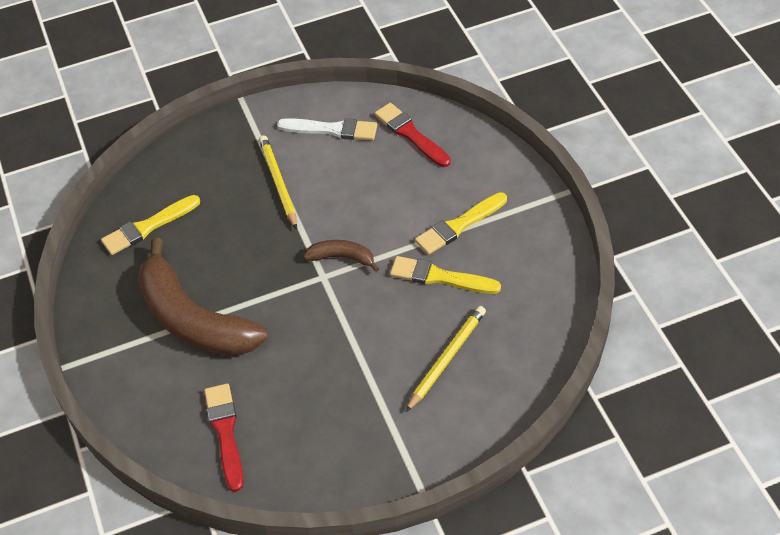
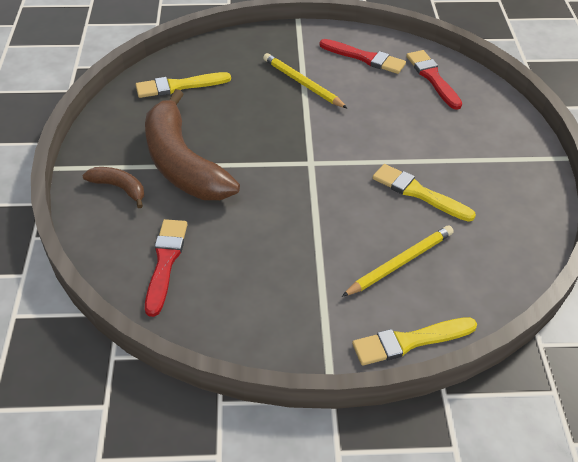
camera: 15 degrees right, 5 degrees down
(278, 183) = (302, 83): yellow pencil -> yellow pencil turned 45 degrees counterclockwise
(332, 129) = (365, 58): white brush -> red brush
(342, 257) = (334, 153): brown banana -> brown banana (119, 188)
(459, 225) = (452, 157): yellow brush -> yellow brush (409, 341)

